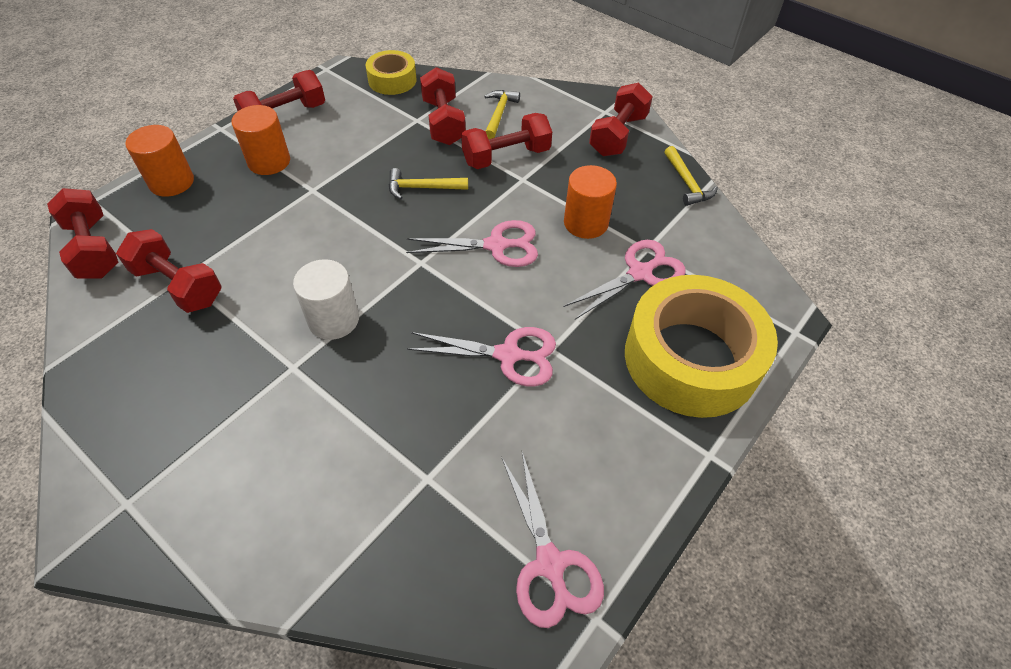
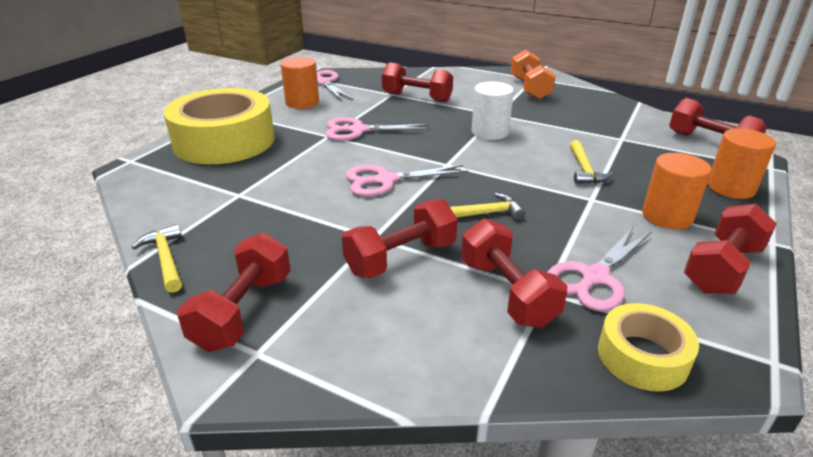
camera: 170 degrees right, 20 degrees down
(173, 452) = (529, 88): none -> orange dumbbell
(178, 285) = (617, 134): red dumbbell -> red dumbbell (417, 97)
(499, 114) = (432, 318): yellow hammer -> yellow hammer (584, 169)
(585, 223) = (299, 206): orange cylinder -> orange cylinder (302, 102)
(640, 273) = (250, 178): pink scissors -> pink scissors (594, 277)

